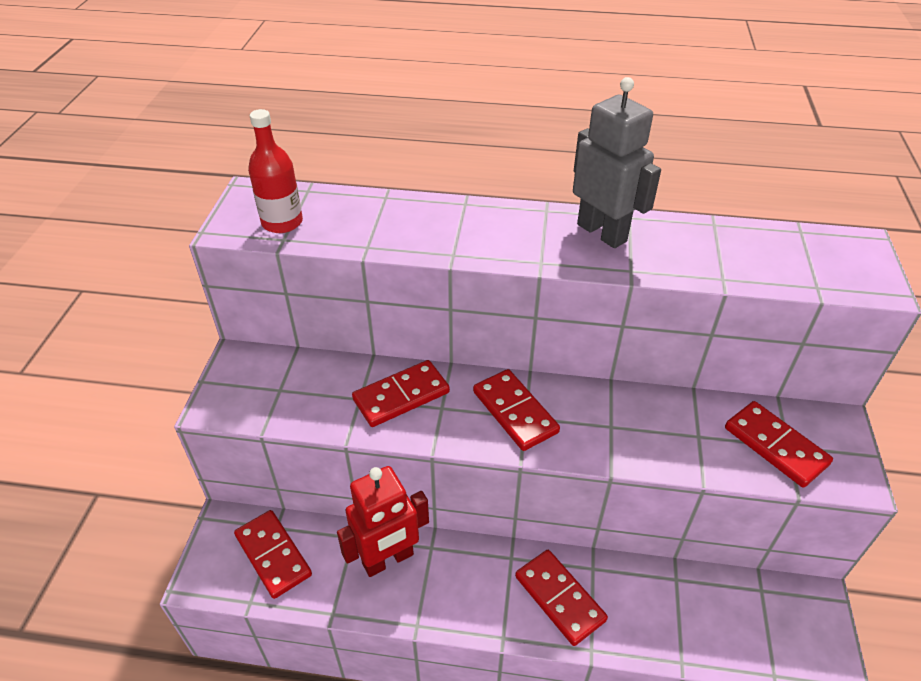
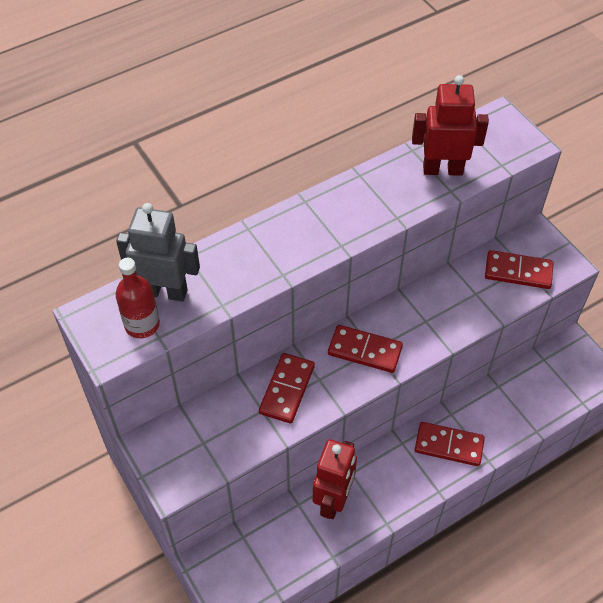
camera: 40 degrees left, 10 degrees up
(273, 555) = (260, 554): red domino -> none
(602, 232) = (355, 198): grey robot -> grey robot (165, 291)
(733, 256) = (442, 169): none -> red robot

